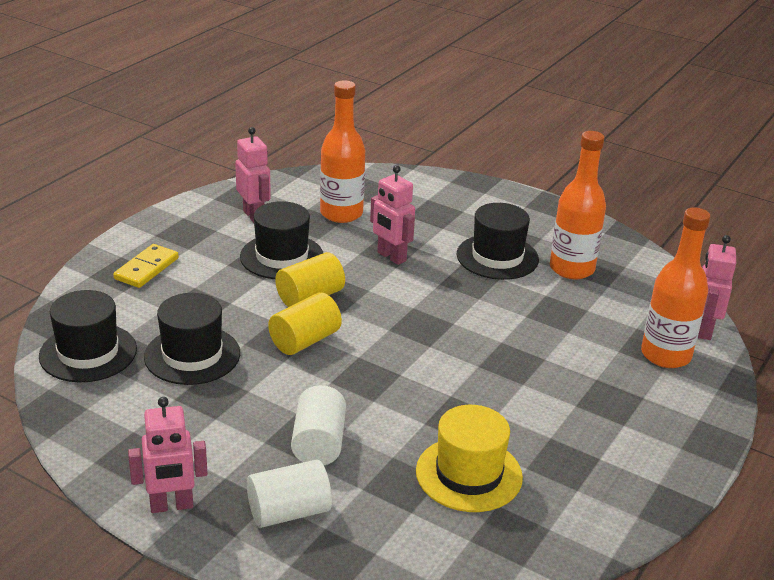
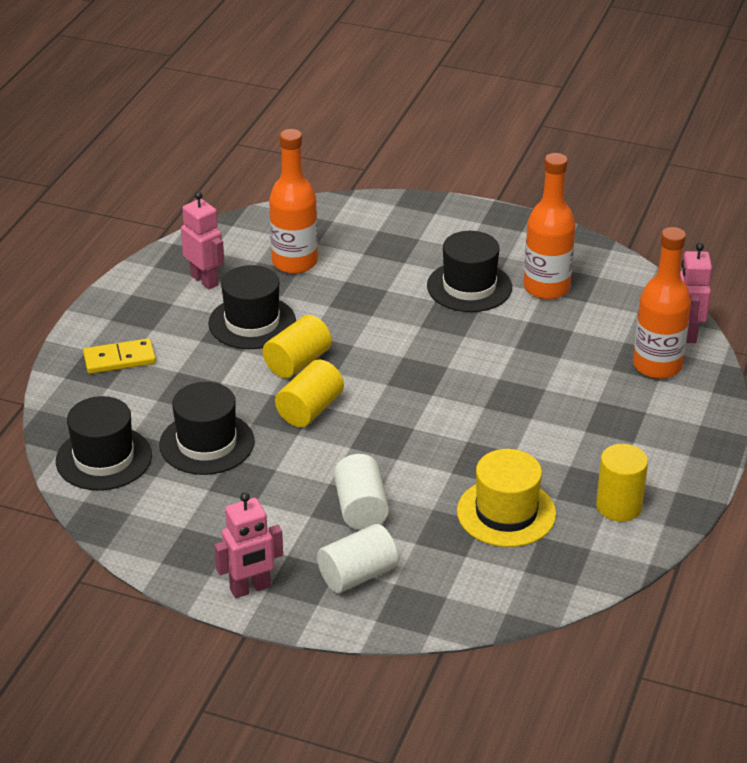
camera: 10 degrees left, 5 degrees up
(146, 268) = (119, 359): yellow domino -> yellow domino turned 60 degrees clockwise
(391, 257) = (363, 304): pink robot -> none
(592, 488) = (619, 506): none -> yellow cylinder

